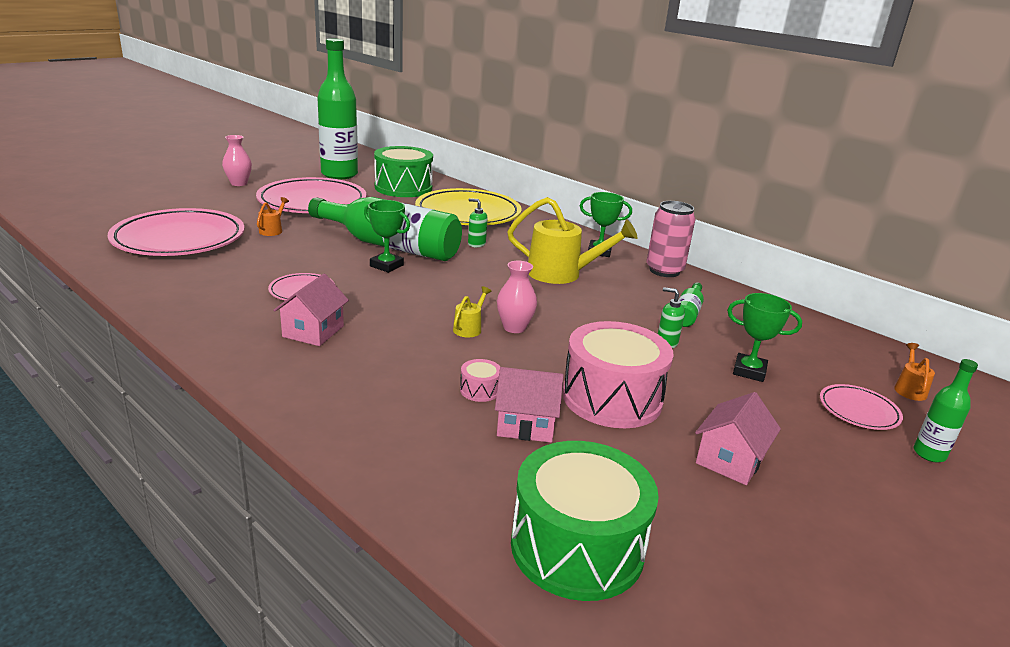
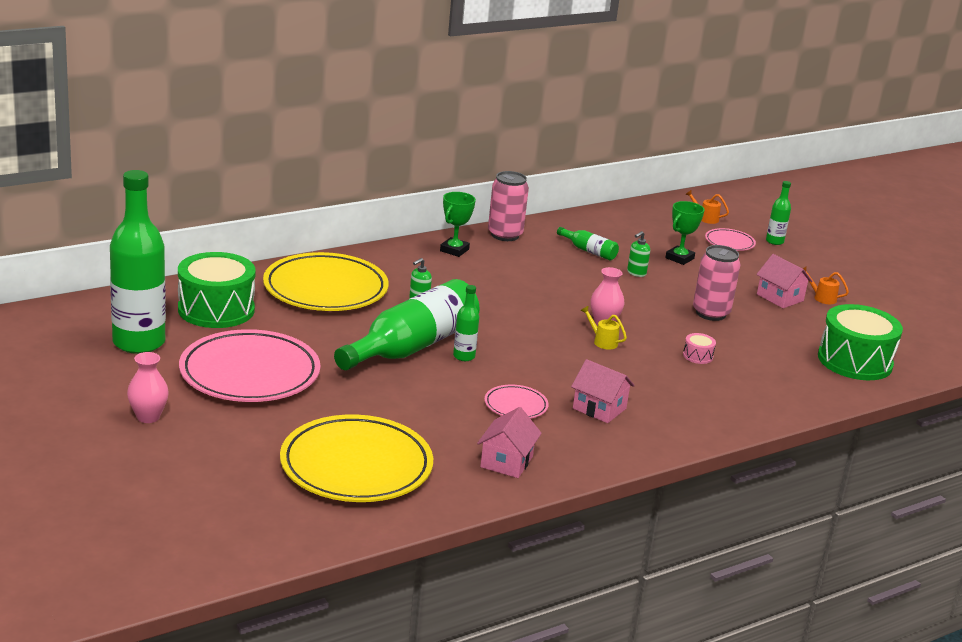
camera: 75 degrees left, 0 degrees up
(179, 239) = (356, 466): pink plate -> yellow plate
(273, 230) = (343, 407): orange watering can -> orange watering can (821, 297)
(386, 265) = (464, 356): green trophy -> green bottle
(525, 424) = (741, 349): pink house -> pink house (506, 462)
(562, 274) = (502, 279): yellow watering can -> none
(612, 398) = (710, 313): pink drum -> pink can

